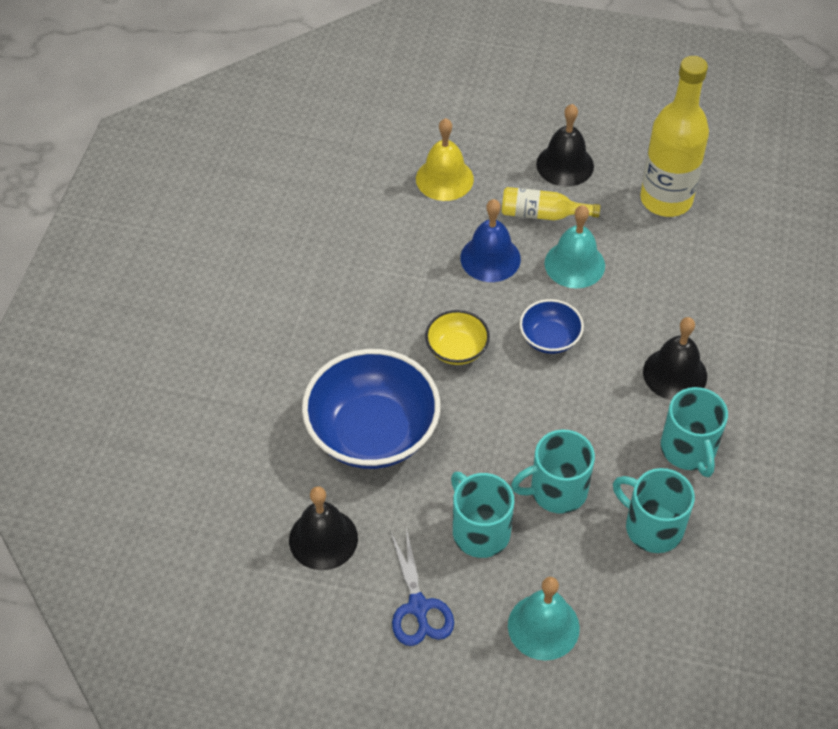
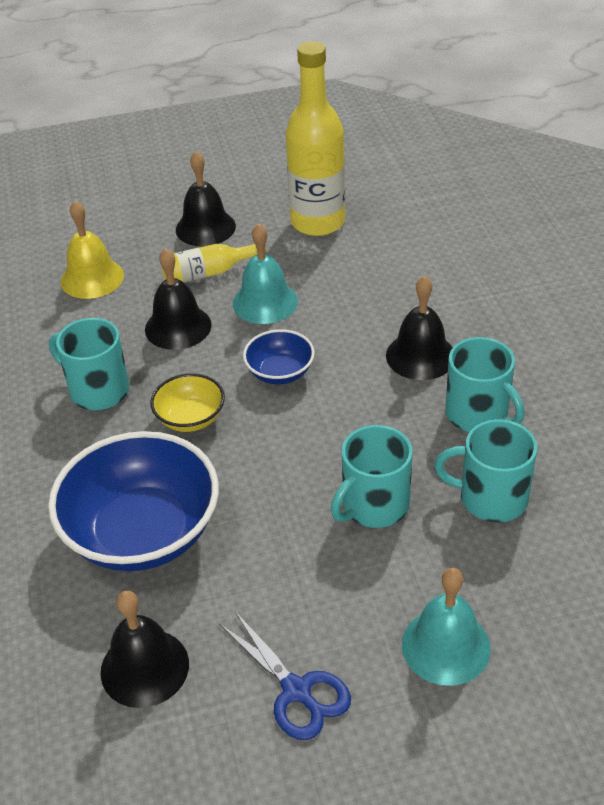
camera: 25 degrees left, 10 degrees down
(480, 531) = (318, 580): turquoise mug -> turquoise mug (98, 390)
(490, 258) = (178, 327): blue bell -> black bell

